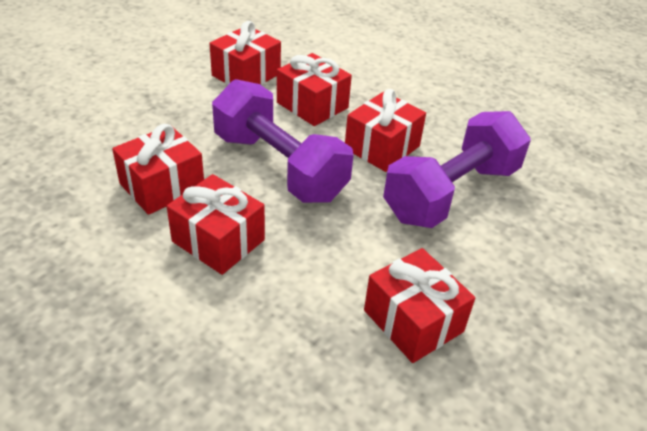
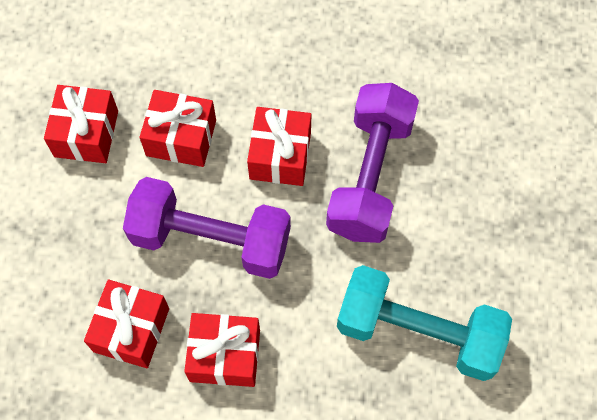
camera: 30 degrees left, 25 degrees up
(413, 321) = (418, 332): red gift -> turquoise dumbbell

